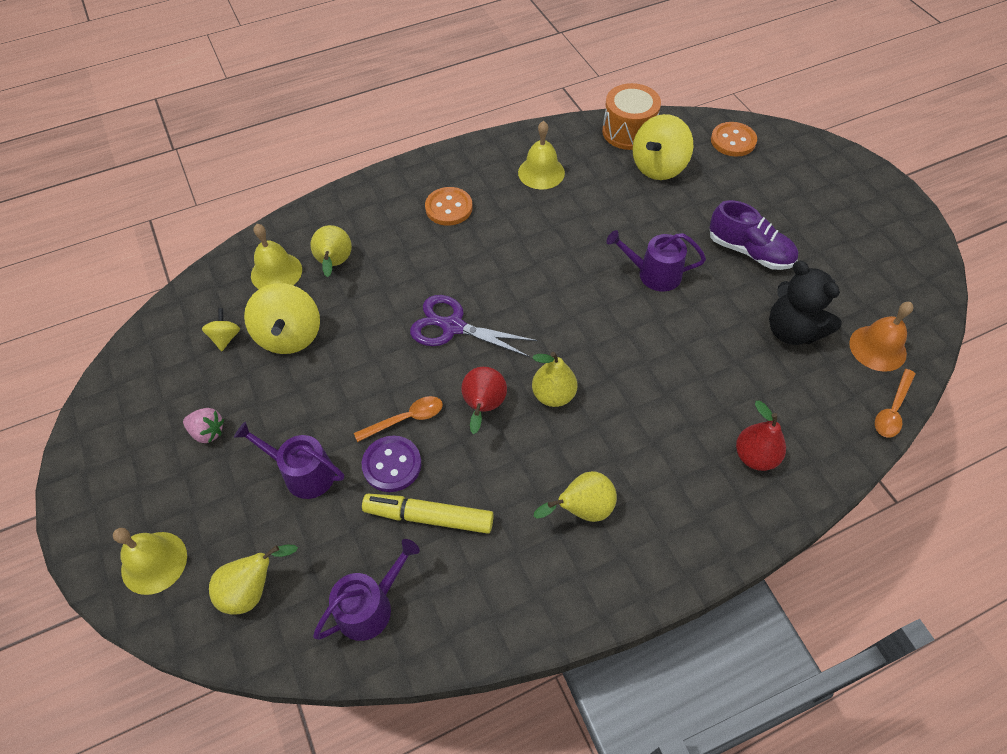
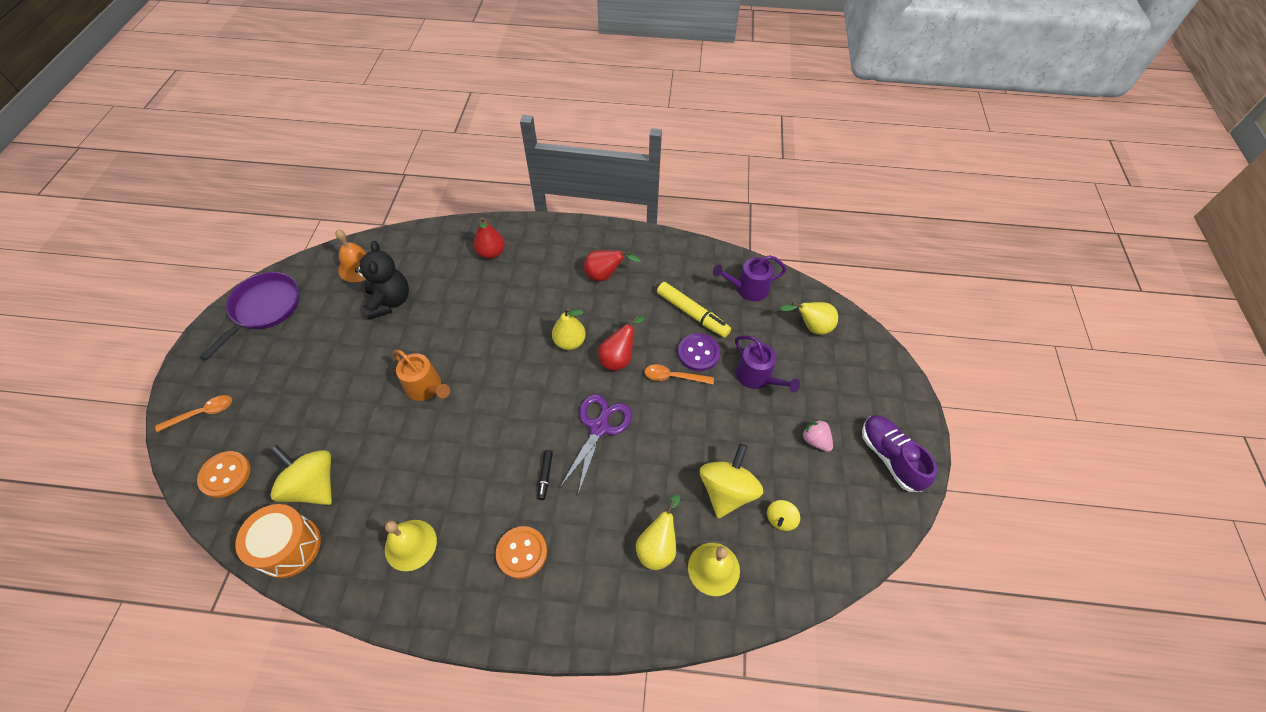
camera: 150 degrees left, 0 degrees up
(154, 562) = (869, 371): yellow bell -> none
(453, 327) = (599, 427): purple scissors -> purple scissors turned 120 degrees counterclockwise
(473, 264) = (545, 476): none -> black marker
(582, 509) = (605, 275): yellow pear -> red pear
(654, 274) = (426, 387): purple watering can -> orange watering can
(658, 167) = (313, 485): yellow spinning top -> yellow spinning top turned 120 degrees counterclockwise
(749, 251) = (345, 366): purple shoe -> purple shoe (890, 457)
(892, 410) = (396, 236): orange spoon -> orange spoon (202, 413)
(899, 256) = (264, 308): none -> purple pan

